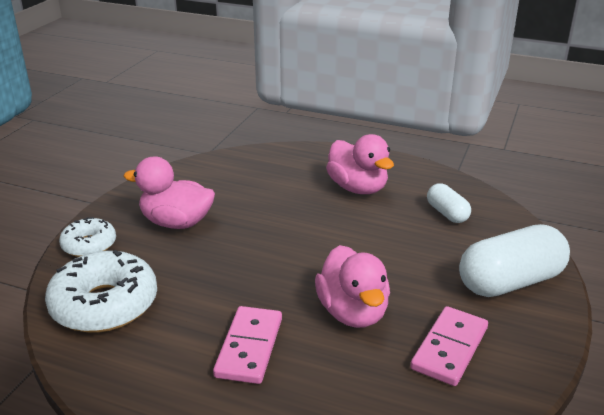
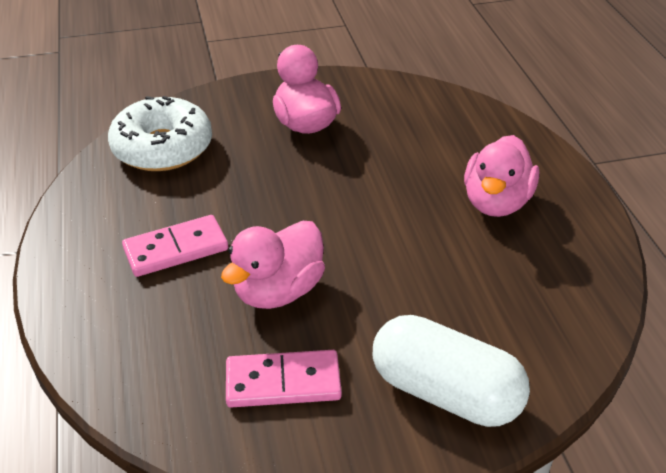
camera: 55 degrees right, 10 degrees up
(89, 245) = (227, 99): white donut -> none
(447, 213) = (528, 290): white capsule -> none

